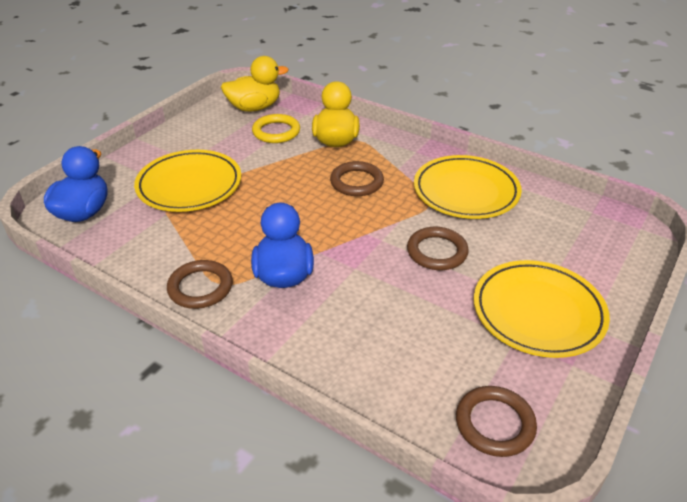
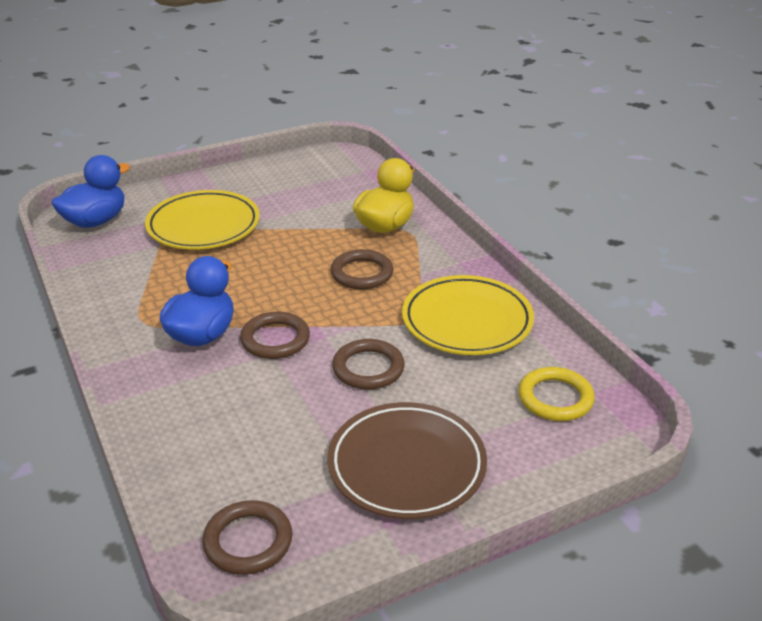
camera: 30 degrees right, 5 degrees down
(200, 287) = (123, 318): brown ring -> brown ring (275, 339)
(254, 108) = (339, 169): yellow duck -> none
(276, 132) = (335, 199): yellow ring -> yellow ring (555, 398)
(538, 312) = (406, 465): yellow plate -> brown plate

